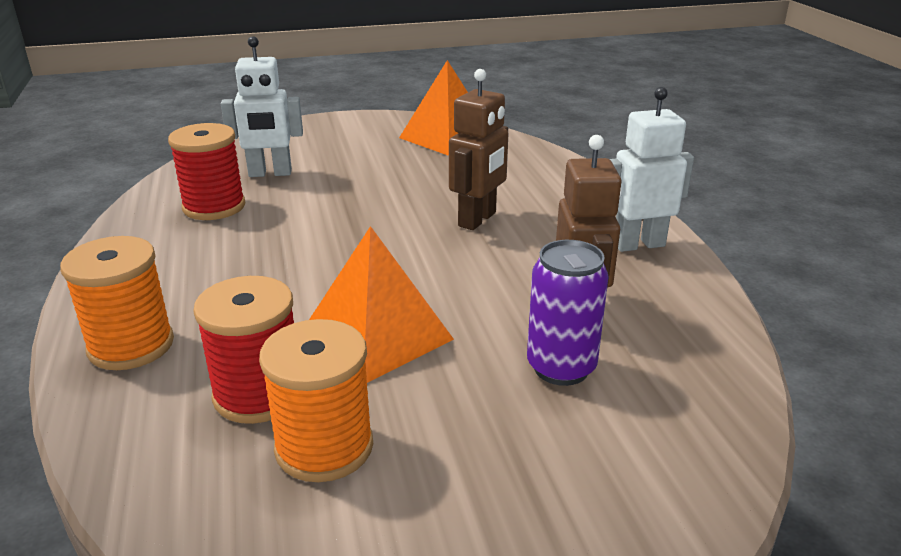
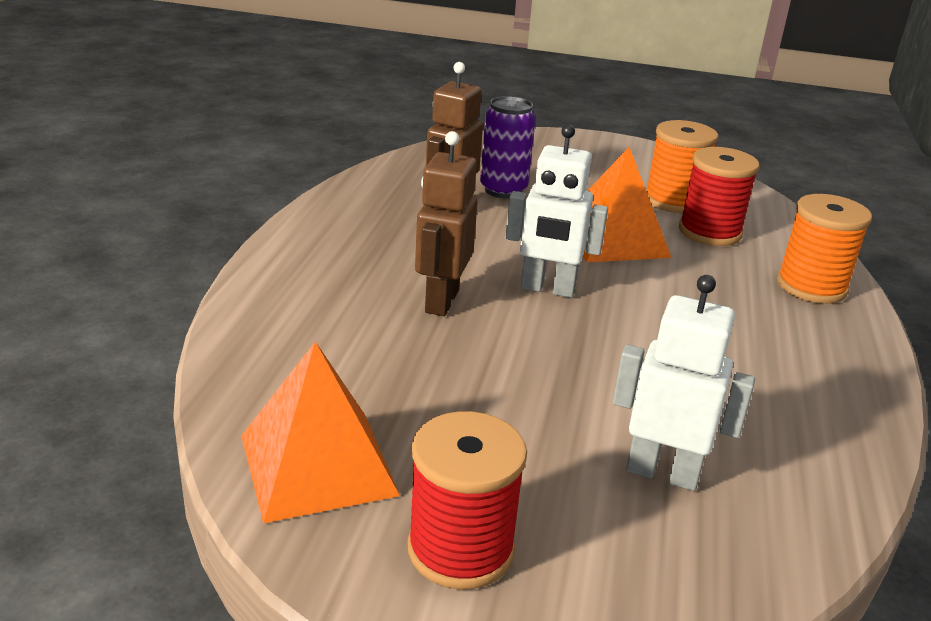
camera: 155 degrees left, 0 degrees up
(214, 207) = (752, 426): red spool -> red spool (460, 549)
(478, 220) = (441, 301): brown robot -> brown robot turned 45 degrees counterclockwise
(638, 244) = (328, 233): white robot -> white robot (547, 289)

